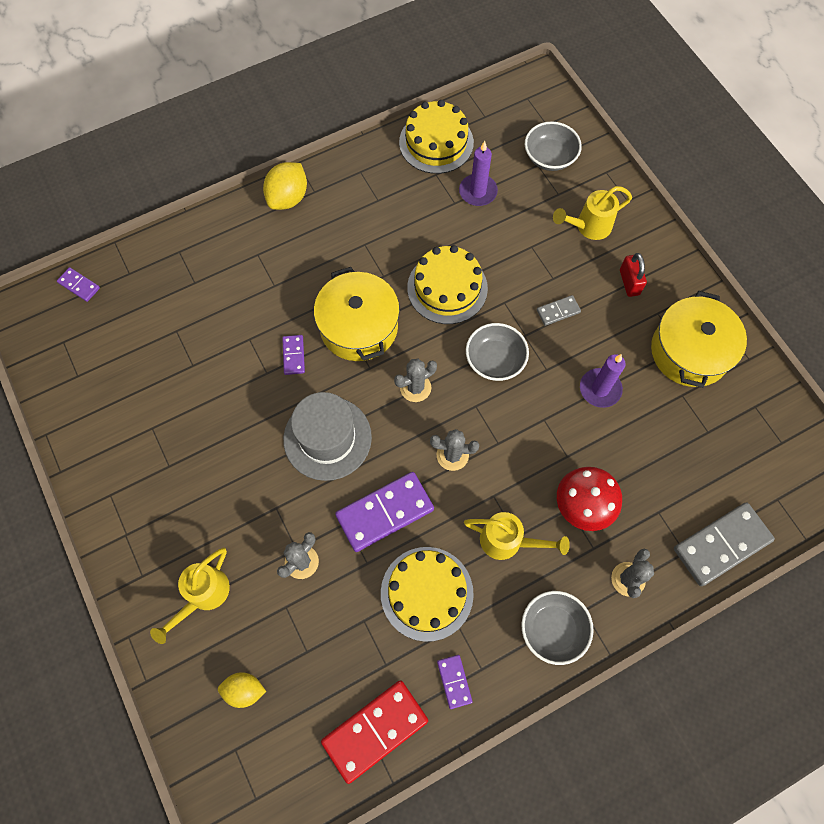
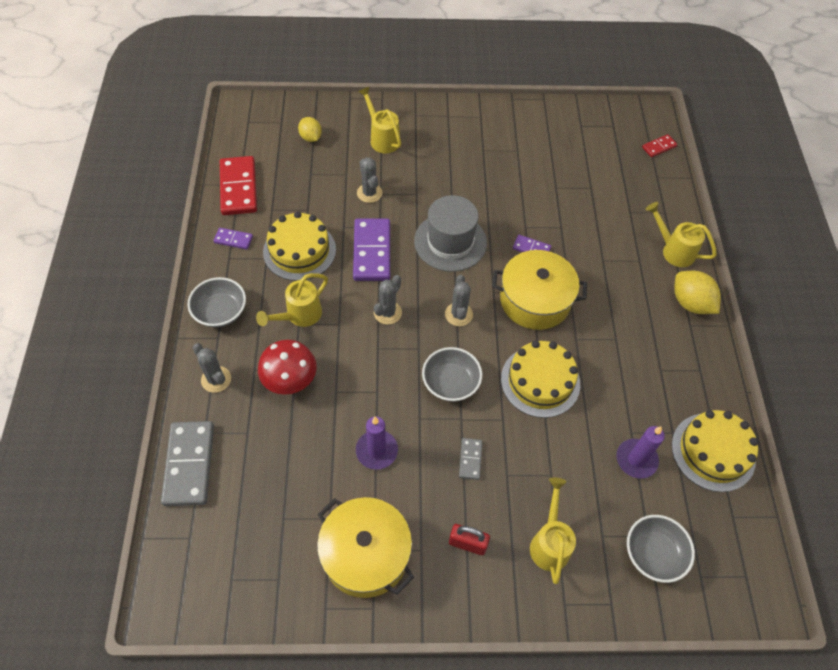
camera: 115 degrees right, 10 degrees down
(79, 285) = (659, 147): purple domino -> red domino
(228, 229) = (673, 250): none -> yellow watering can
(244, 690) = (311, 137): yellow lemon -> yellow lemon turned 60 degrees counterclockwise

